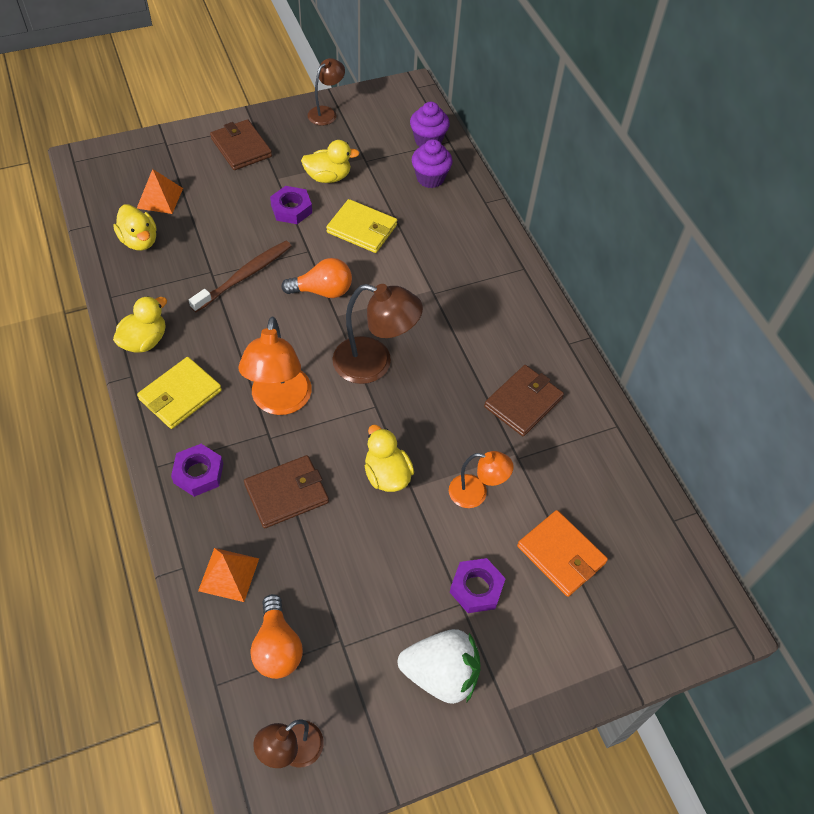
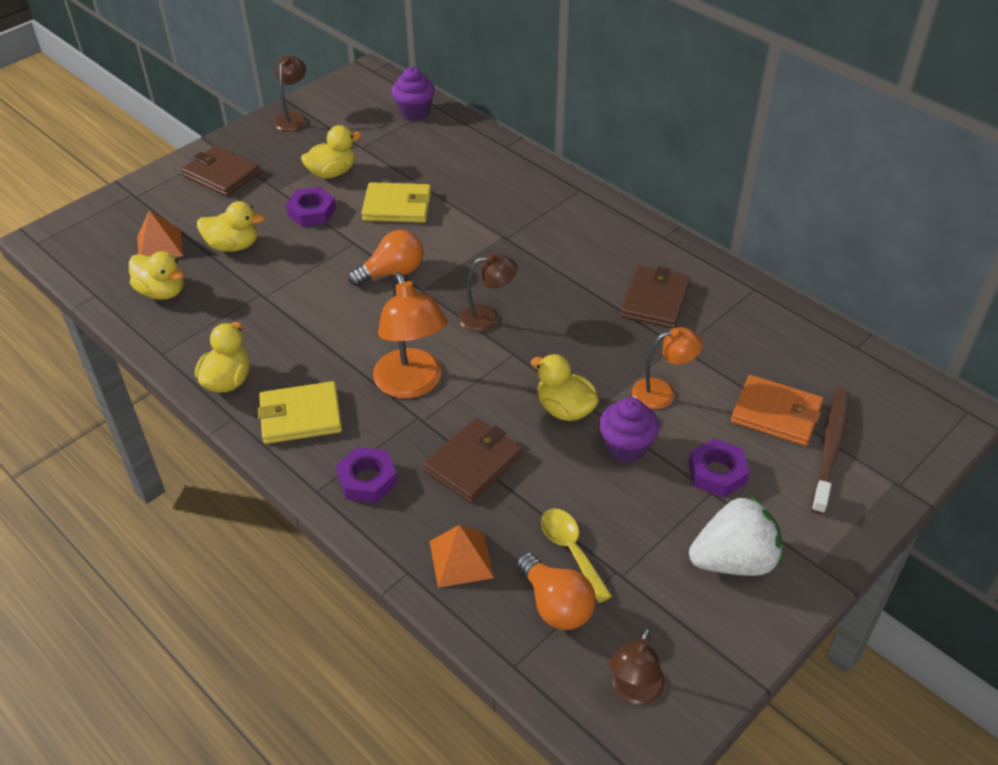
camera: 20 degrees left, 10 degrees down
(180, 395) = (300, 416): yellow wallet -> yellow wallet turned 60 degrees clockwise
(214, 218) = (233, 245): none -> yellow duck
(245, 276) = (300, 286): brown toothbrush -> brown toothbrush (830, 448)
(317, 605) = (571, 550): none -> yellow spoon
(374, 364) = (487, 317): brown lamp -> brown lamp, size x0.60
(430, 178) = (438, 143): purple cupcake -> purple cupcake (626, 447)

